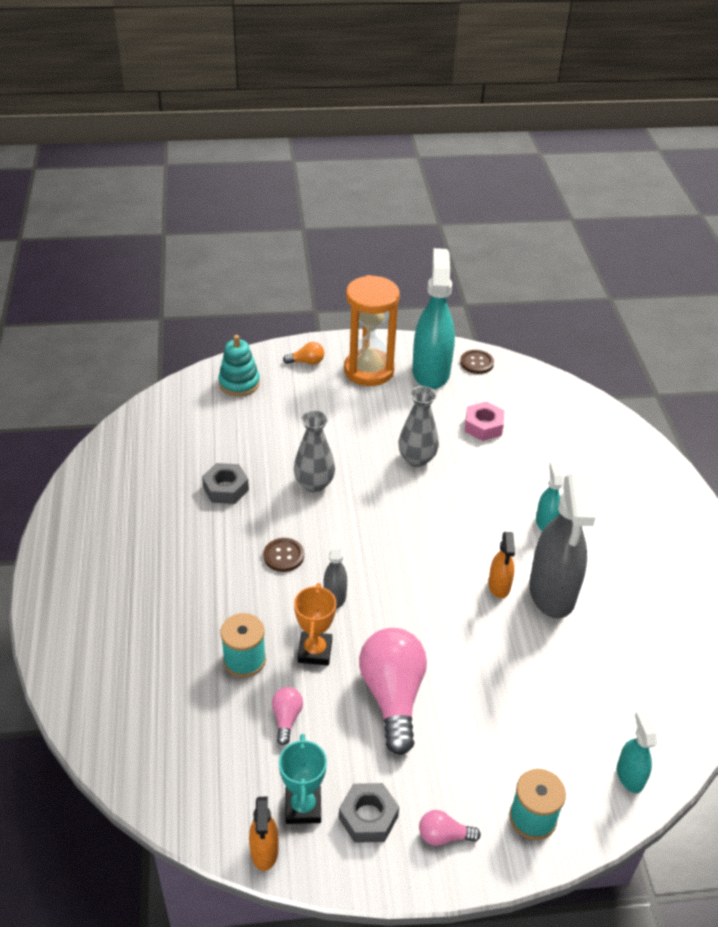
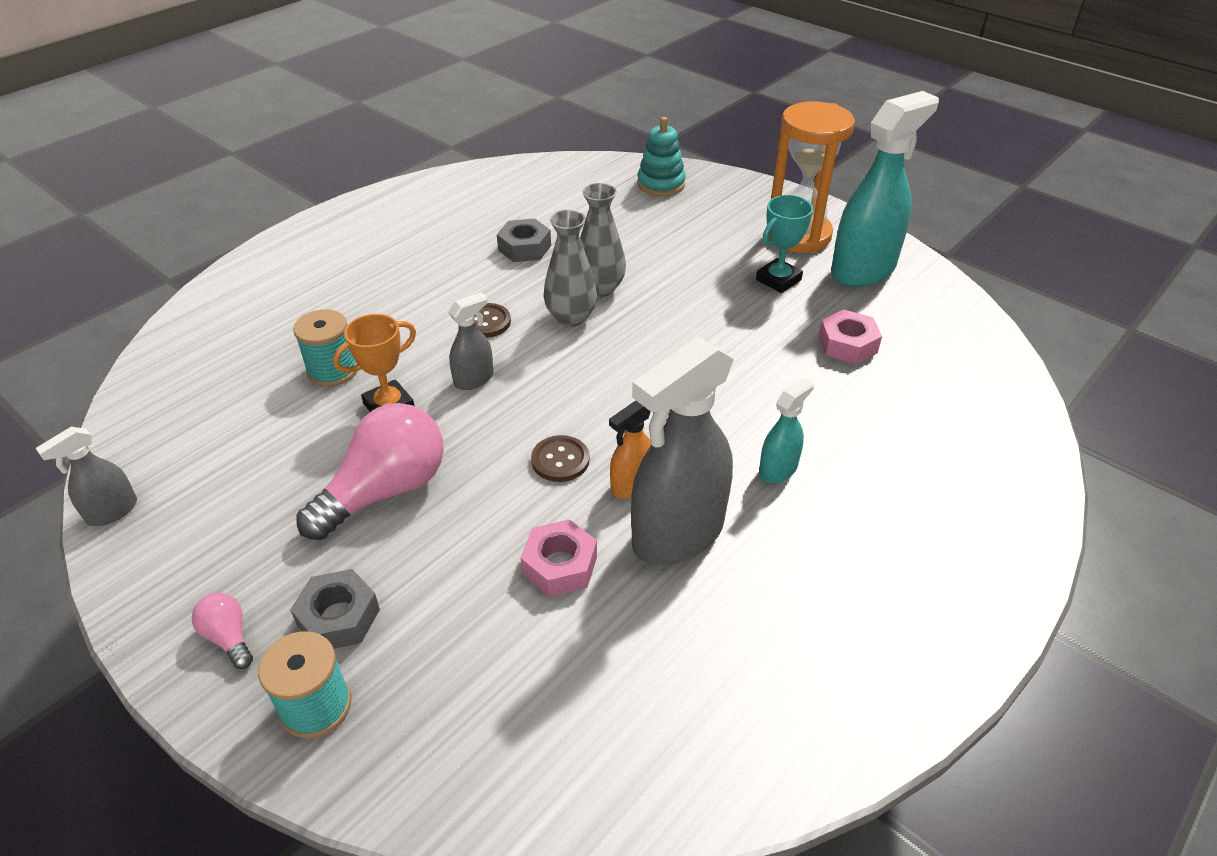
camera: 50 degrees right, 0 degrees up
(264, 851) = (112, 511): orange spray bottle -> grey spray bottle
(286, 718) = (287, 435): pink light bulb -> none
(303, 807) = (186, 507): turquoise trophy -> turquoise trophy (778, 280)
(306, 362) = (747, 199): orange light bulb -> none
(368, 817) = (208, 562): grey nut -> grey nut (338, 617)
(417, 459) = (728, 328): grey vase -> grey vase (571, 317)
(476, 363) = (931, 289): brown button -> brown button (560, 460)
(528, 654) = (560, 565): none -> pink nut
(629, 775) = (466, 774): turquoise spray bottle -> none

